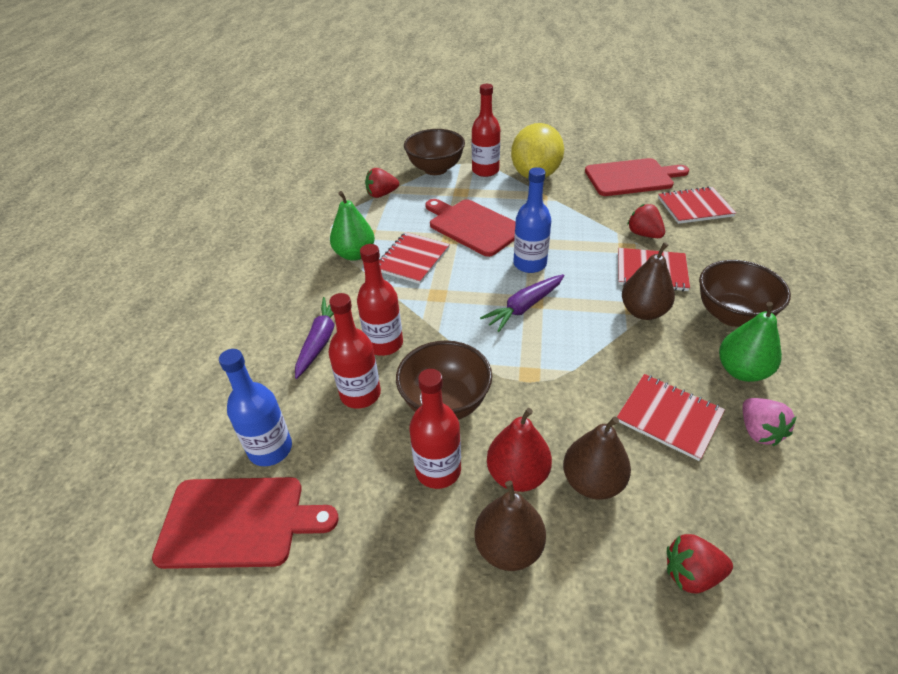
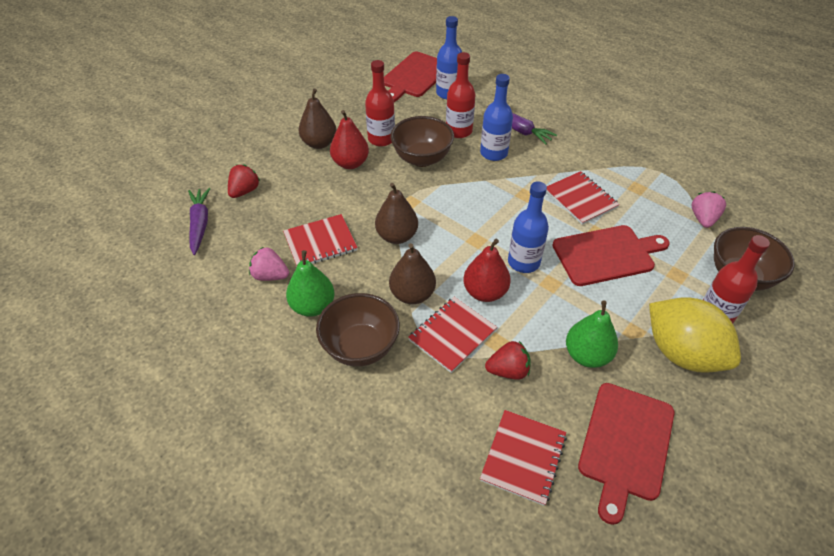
camera: 120 degrees right, 5 degrees up
(355, 254) = (609, 172): green pear -> green pear (587, 355)
(381, 194) = (703, 219): red strawberry -> pink strawberry
(384, 343) = (493, 153): red bottle -> blue bottle
(524, 307) = (474, 231): purple carrot -> purple carrot (200, 224)
(588, 272) = (485, 292): none -> red pear
(592, 482) = (318, 186): brown pear -> brown pear (397, 236)

